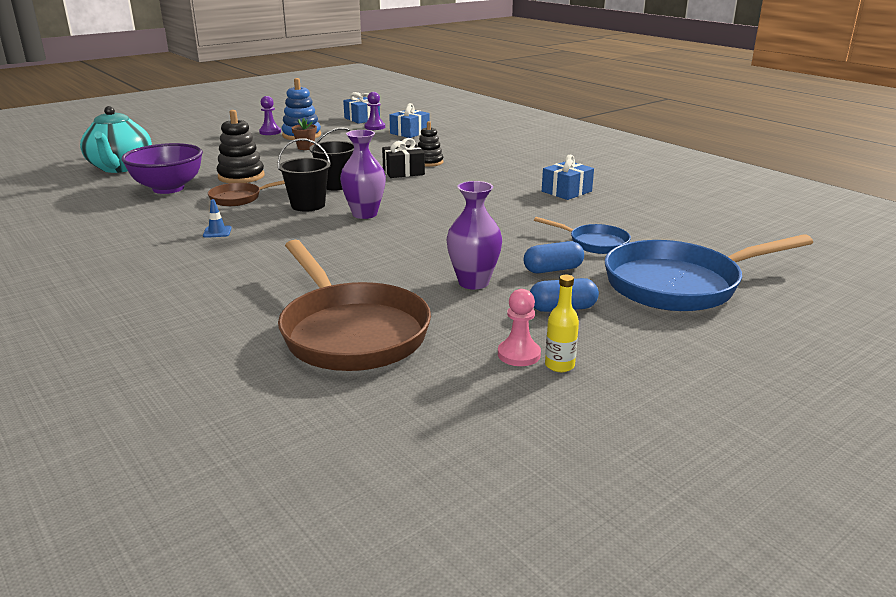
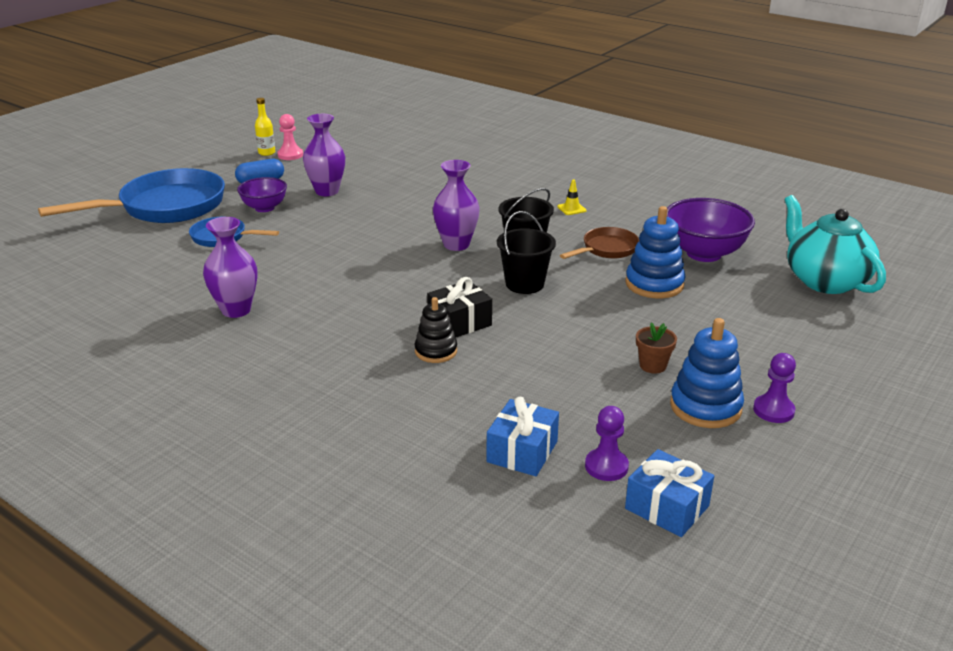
camera: 165 degrees right, 5 degrees up
(217, 232) = (571, 209): blue traffic cone -> yellow traffic cone
(241, 176) = (654, 284): black stacking toy -> blue stacking toy
(350, 332) = (396, 155): brown pan -> none
(553, 270) = (264, 208): blue capsule -> purple bowl
(566, 191) = (236, 310): blue gift -> purple vase

